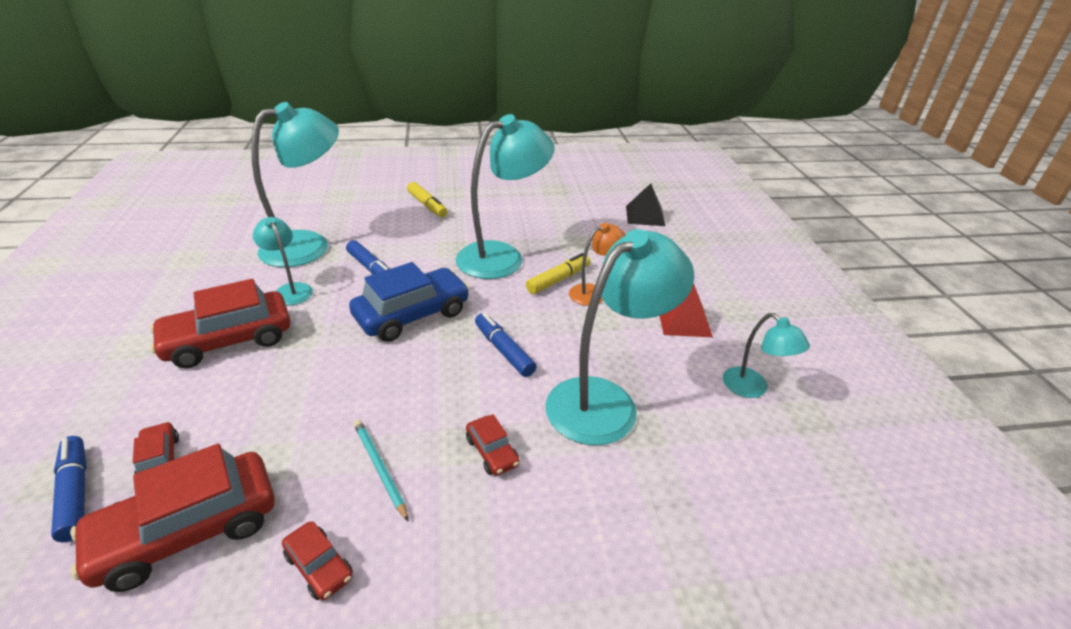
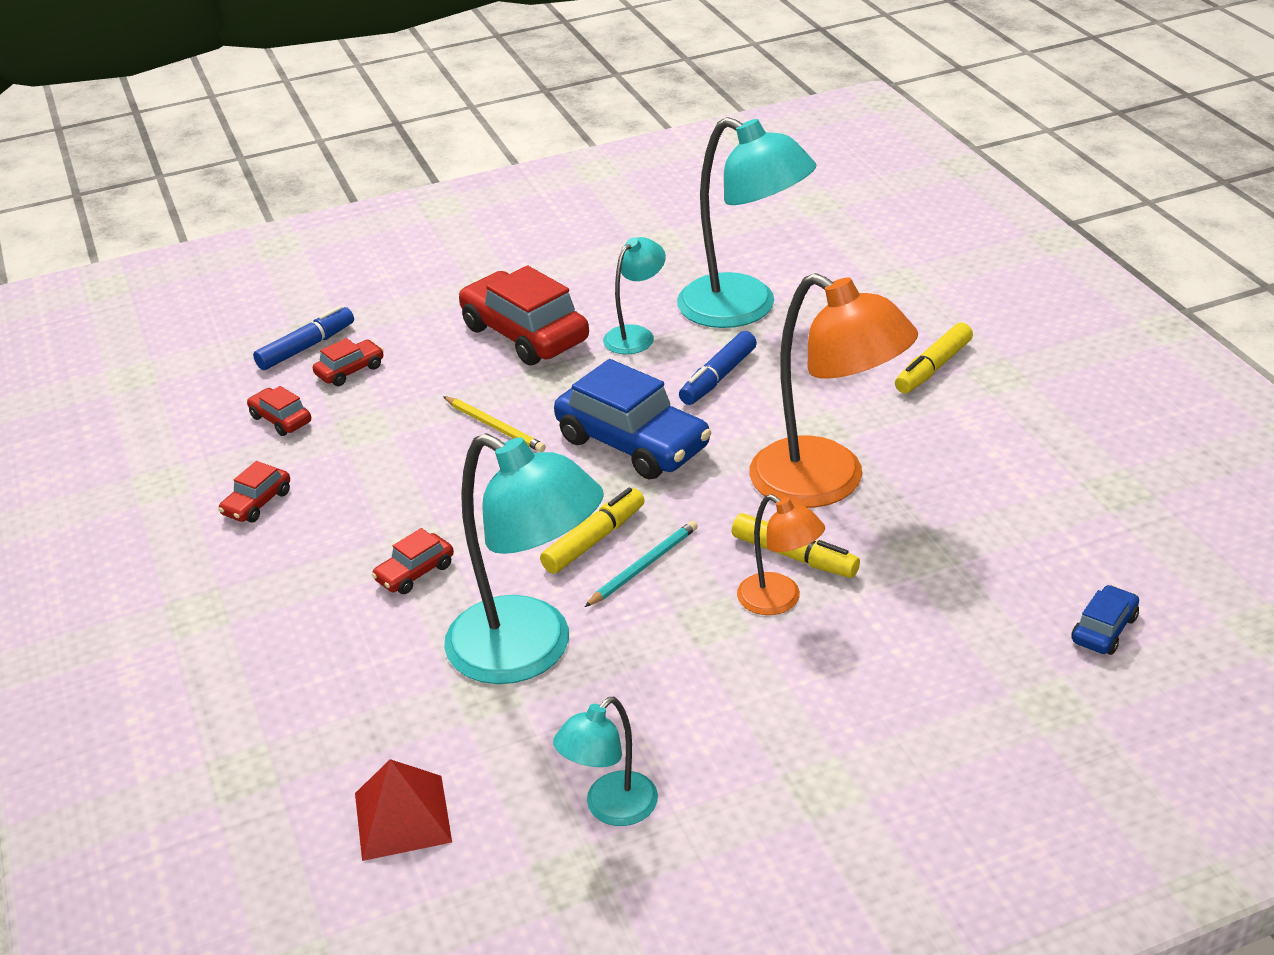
camera: 80 degrees right, 0 degrees up
(188, 530) = (281, 419): red car -> red car, size x0.47
(337, 376) = (494, 426): none -> yellow pencil
(380, 468) = (371, 501): turquoise pencil -> turquoise pencil (643, 566)
(502, 256) = (826, 483): turquoise lamp -> orange lamp
(504, 350) = (594, 540): blue marker -> yellow marker
(645, 216) = (1104, 629): black pyramid -> blue car
(684, 320) = (754, 717): red pyramid -> red pyramid (402, 817)

